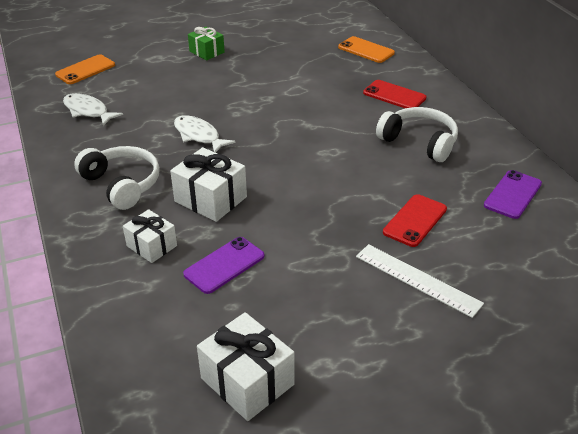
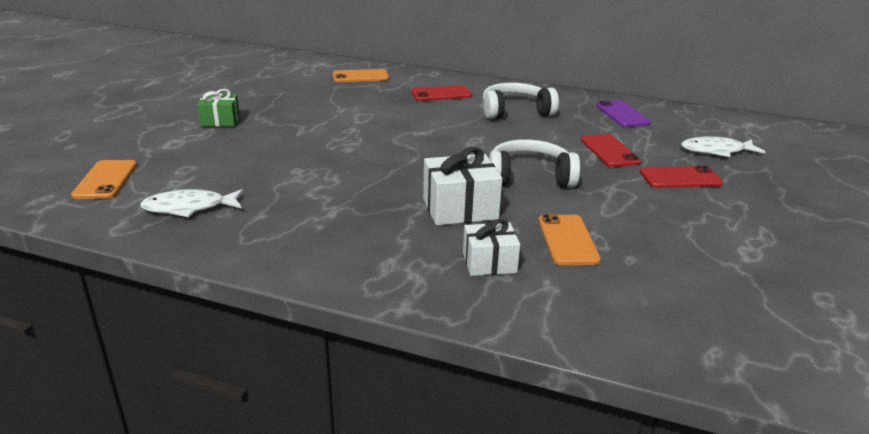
camera: 50 degrees left, 10 degrees down
(122, 184) = (361, 239): white headphones -> white headphones (529, 177)
(199, 135) = (350, 175): white fish -> white fish (716, 151)
(224, 265) = (567, 240): purple phone -> orange phone
(247, 381) = (740, 291): white gift -> none
(417, 279) = (680, 178): white ruler -> red phone

